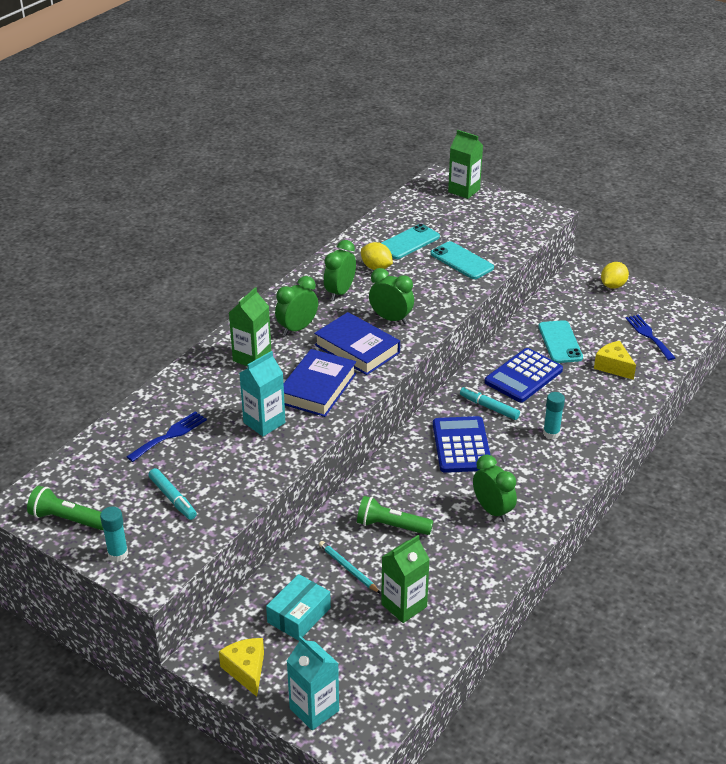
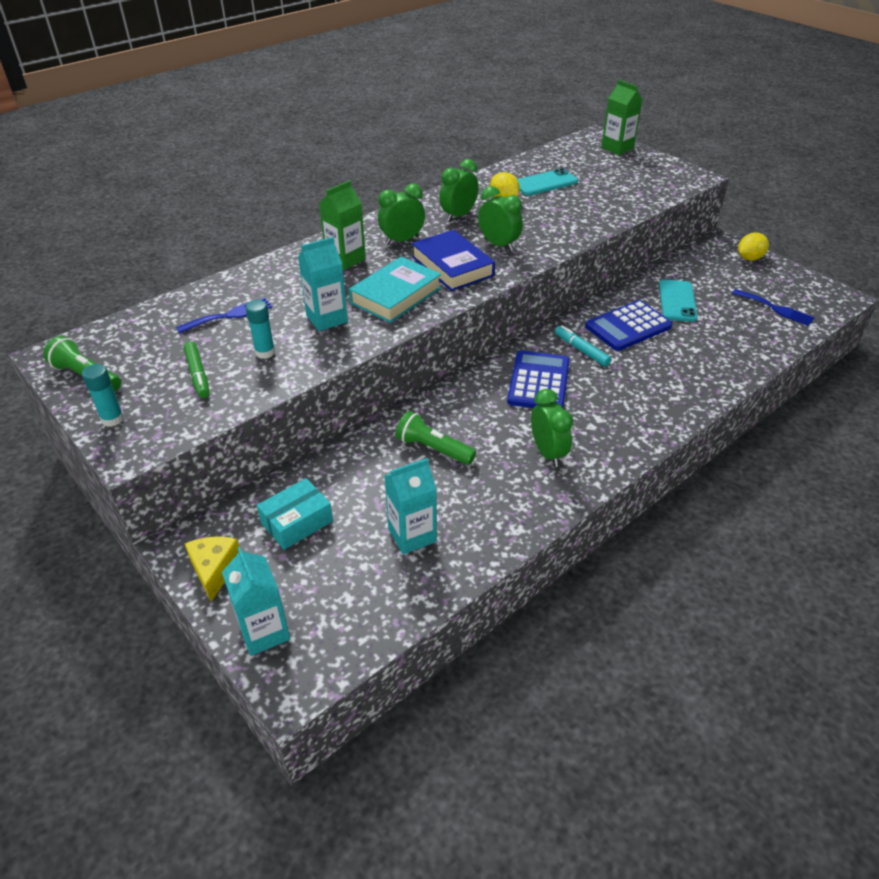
camera: 15 degrees right, 5 degrees up
(173, 498) = (198, 374): turquoise marker -> green marker
(318, 388) = (396, 295): blue book -> turquoise book
(348, 568) = (370, 483): turquoise pencil -> none
(404, 605) = (412, 535): green carton -> turquoise carton
(461, 261) = (591, 205): turquoise phone -> none
(551, 433) = (639, 386): turquoise glue stick -> turquoise glue stick (265, 352)
(613, 367) = (728, 332): yellow cheese -> none
(649, 335) = (775, 308): blue fork -> blue fork turned 135 degrees clockwise

